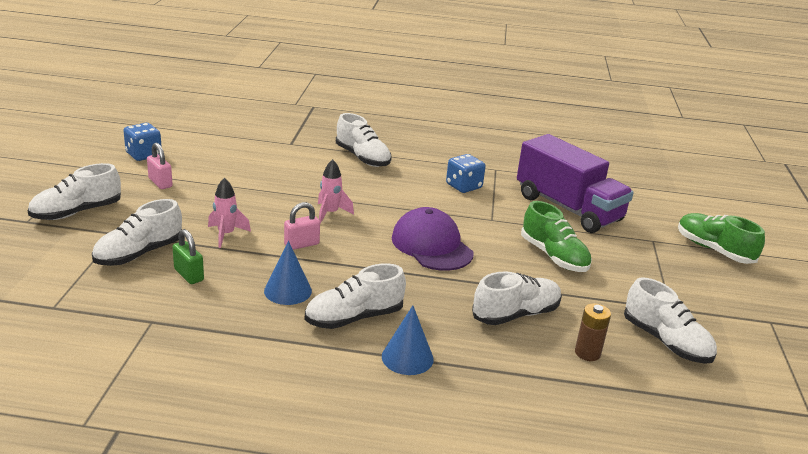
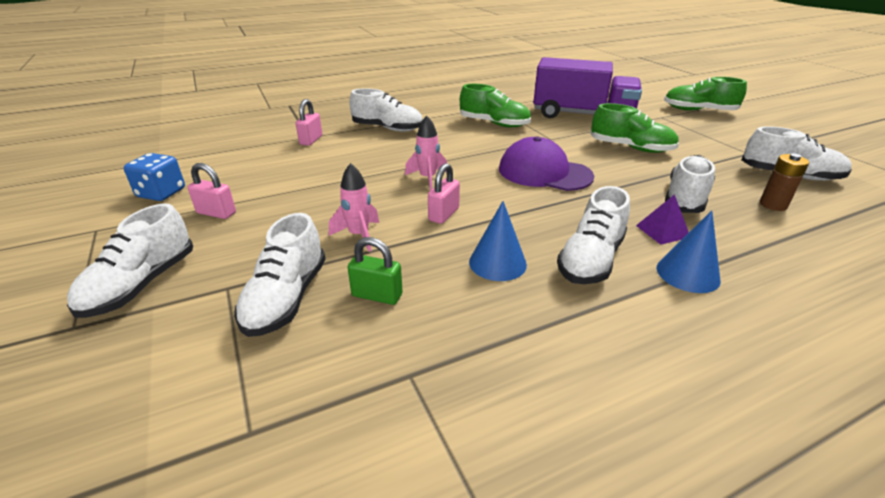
camera: 30 degrees left, 5 degrees up
(288, 147) = (311, 140): none -> pink padlock
(445, 326) = (662, 231): none -> purple pyramid
(463, 186) = (494, 124): blue dice -> green shoe

